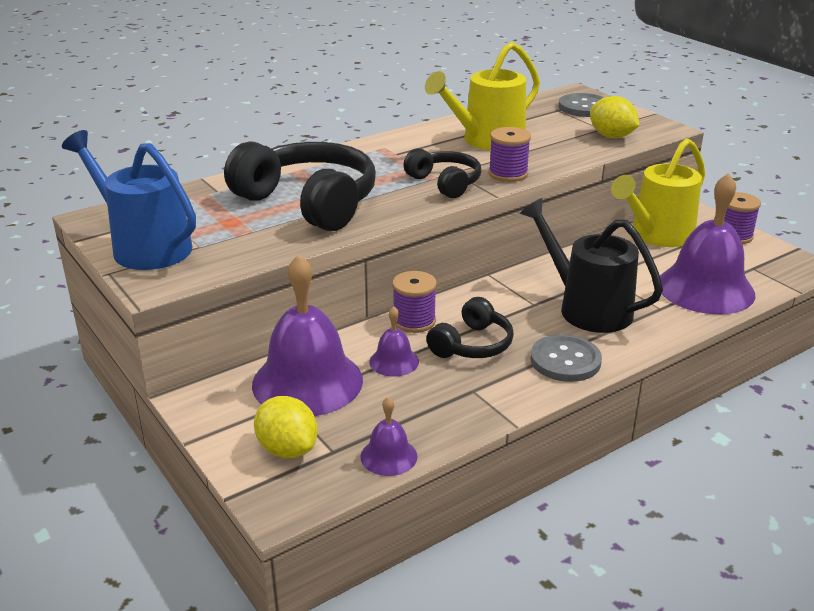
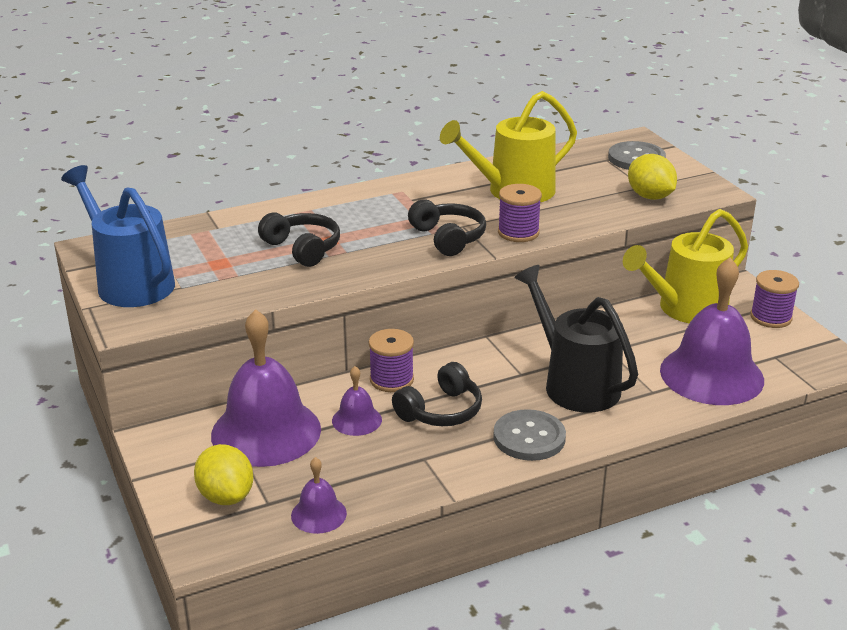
camera: 10 degrees right, 0 degrees up
(309, 202) = (303, 248): black headphones -> black headphones, size x0.55

